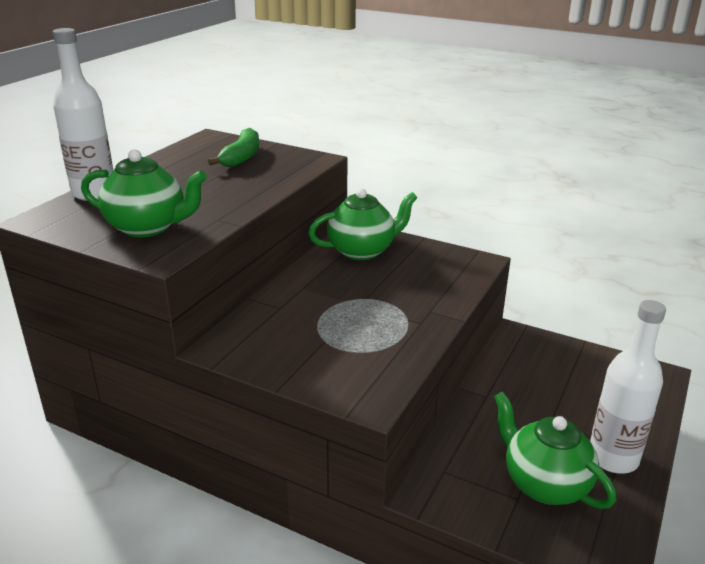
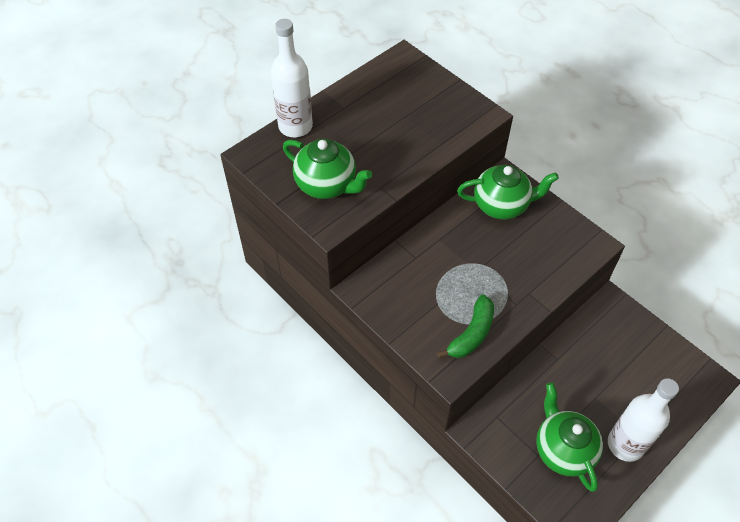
camera: 20 degrees right, 25 degrees up
(241, 157) = (422, 98): green banana -> green banana (471, 334)

